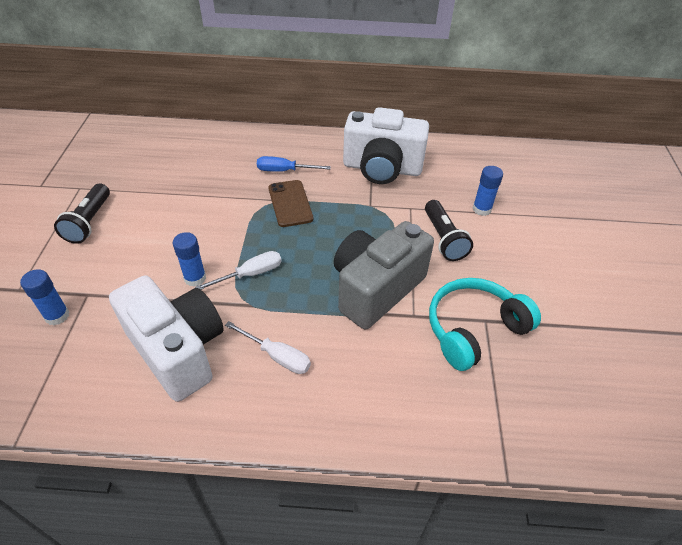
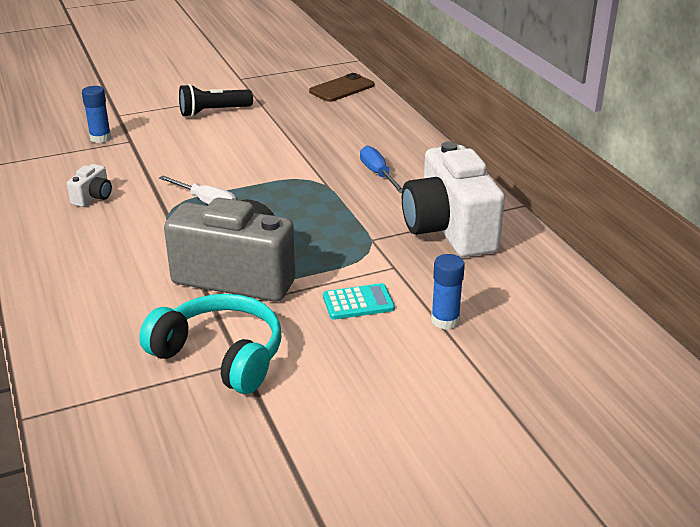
camera: 65 degrees right, 15 degrees down
(178, 350) = (93, 197): white camera -> white camera, size x0.42
(195, 278) = (181, 178): blue glue stick -> none
(277, 356) = (113, 245): white screwdriver -> none
(290, 203) = (327, 192): brown phone -> brown phone (342, 88)
(443, 239) = (358, 302): black flashlight -> turquoise calculator

